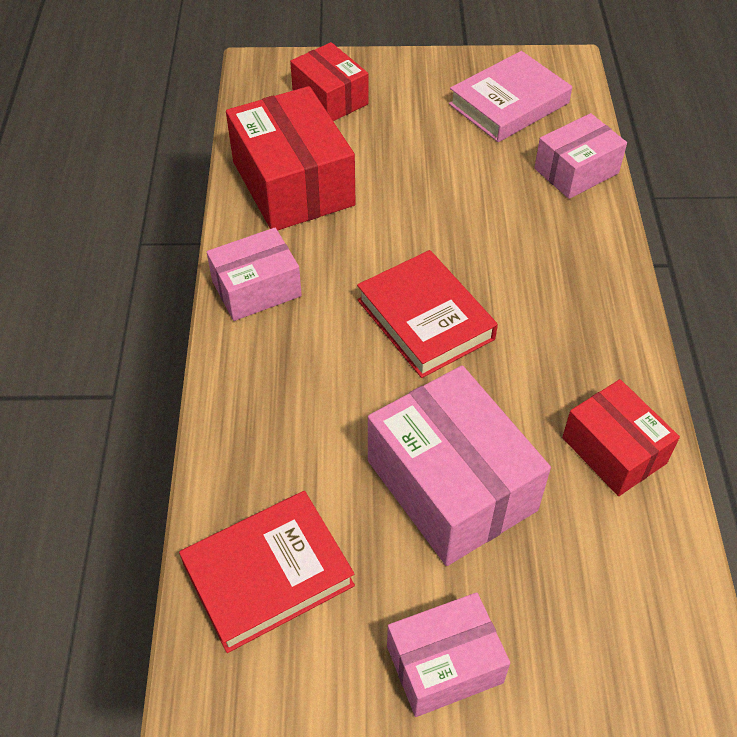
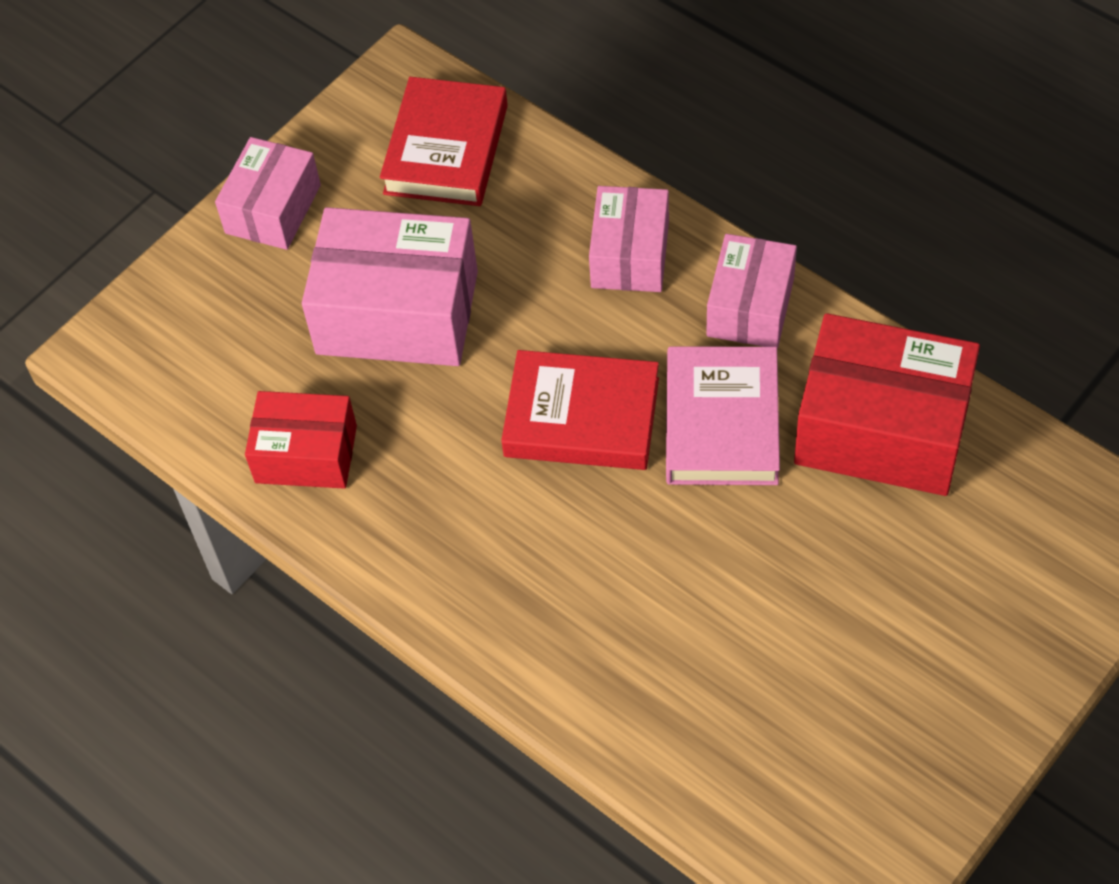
camera: 135 degrees right, 5 degrees up
(330, 98) = (1012, 565): red box -> none
(509, 103) = (834, 760): pink book -> pink book (722, 423)
(576, 171) = (651, 731): pink box -> pink box (630, 255)

